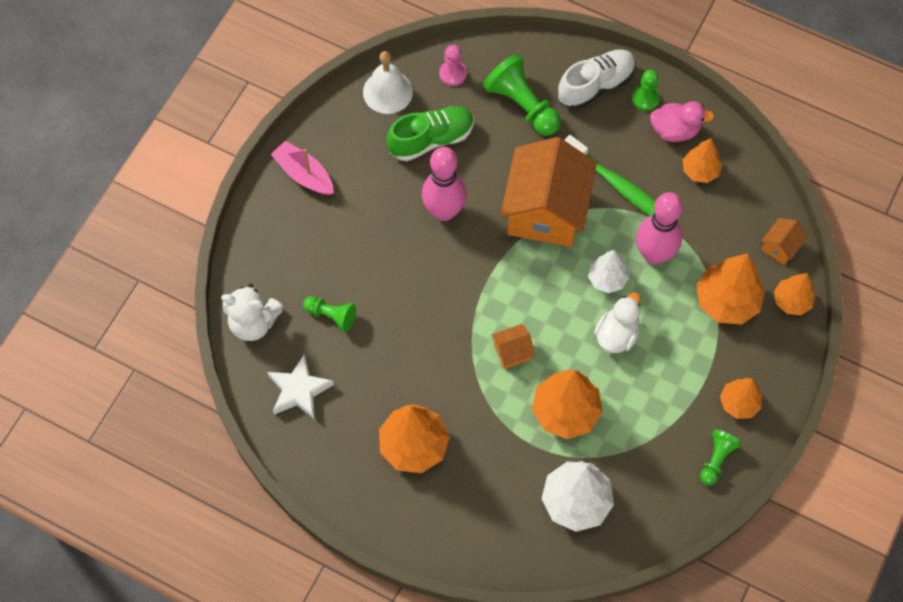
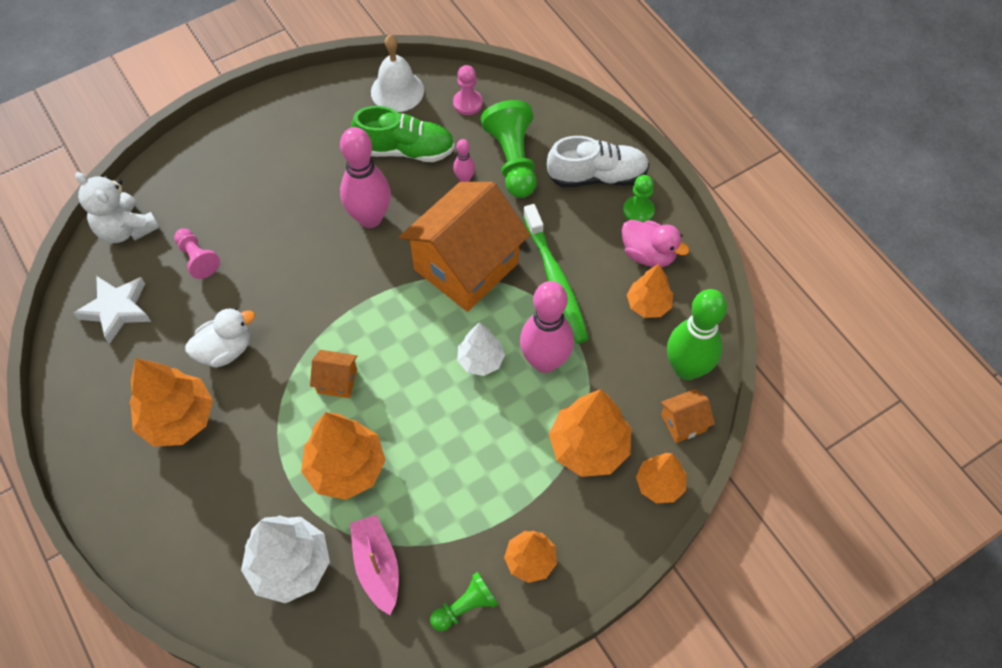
camera: 30 degrees right, 5 degrees down
(304, 174) = (270, 125): pink boat -> pink boat (377, 566)
(331, 316) = (197, 258): green pawn -> pink pawn
(495, 140) = (464, 179): none -> pink bowling pin
(616, 335) = (451, 420): white duck -> white duck (225, 350)
(757, 205) = (687, 368): none -> green bowling pin

